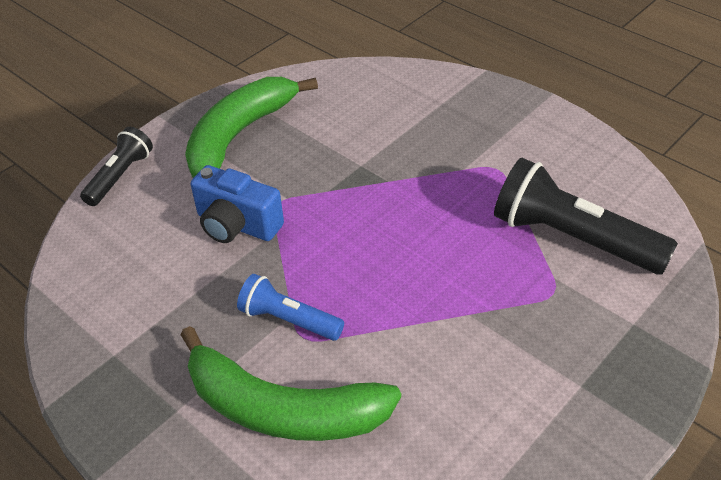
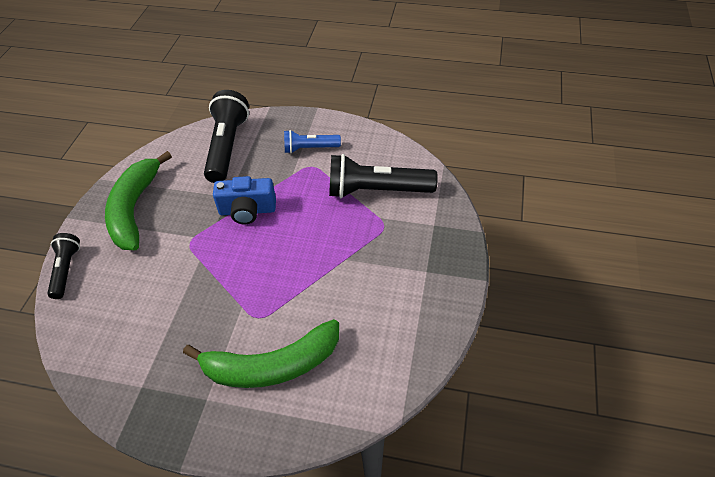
camera: 30 degrees left, 5 degrees up
(237, 225) = (171, 267): blue camera -> blue camera (247, 211)
(289, 320) = (242, 311): blue flashlight -> blue flashlight (310, 148)
(398, 102) = (227, 147): none -> black flashlight

